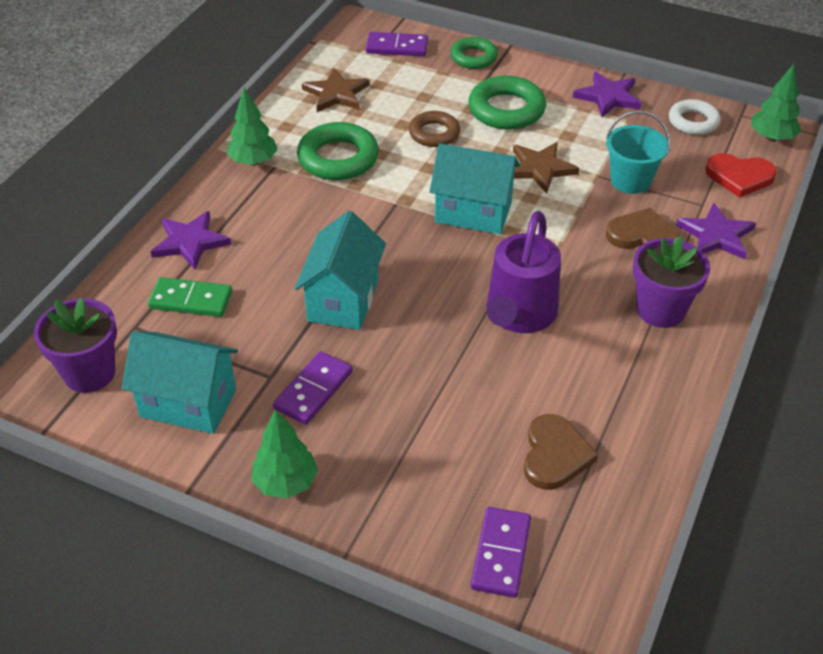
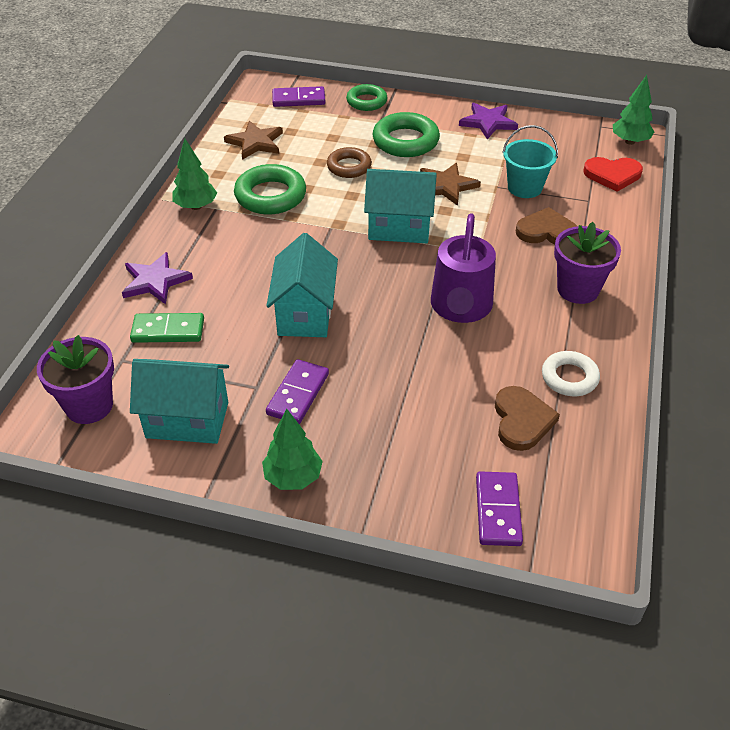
camera: 10 degrees left, 0 degrees up
(693, 121) = (563, 135): white ring -> white ring (569, 377)
(716, 235) = (606, 224): purple star -> none

